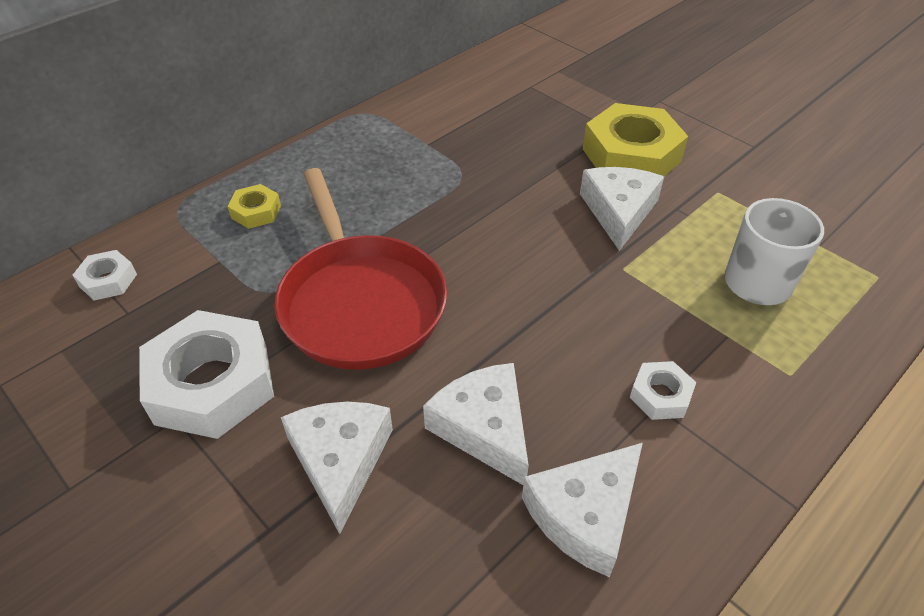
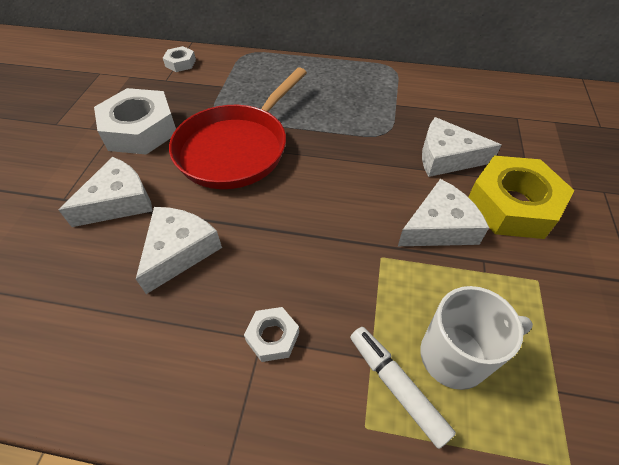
camera: 55 degrees right, 5 degrees up
(256, 212) = (268, 77): yellow nut -> none
(584, 514) = (140, 337): white cheese -> white cheese (446, 157)
(764, 333) = (396, 386): none -> white marker

